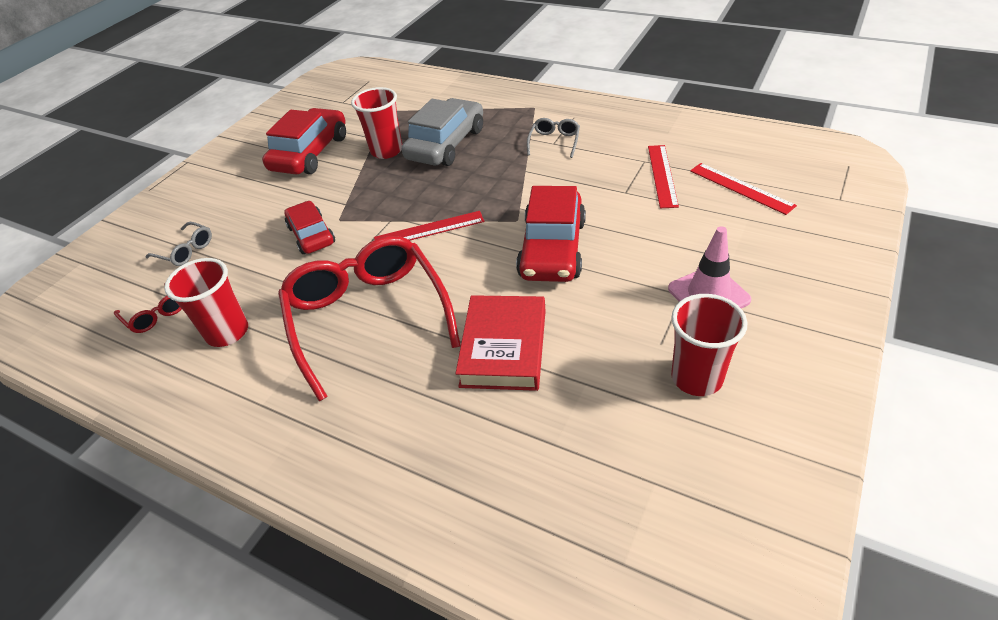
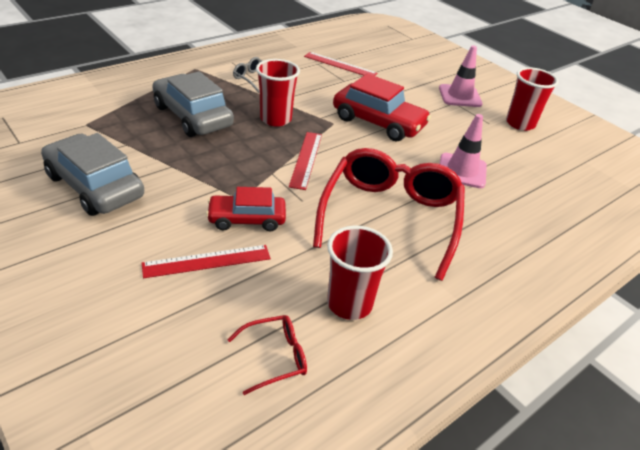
camera: 75 degrees left, 5 degrees down
(186, 250) = (176, 315): grey glasses -> none
(310, 153) = (94, 186): red car -> grey car
(368, 317) = (390, 217): red glasses -> red glasses turned 105 degrees clockwise
(386, 151) = (159, 144): red cup -> red cup (275, 119)
(504, 348) = (462, 171): red book -> pink traffic cone
(741, 188) = (377, 52): red ruler -> red ruler (207, 261)

